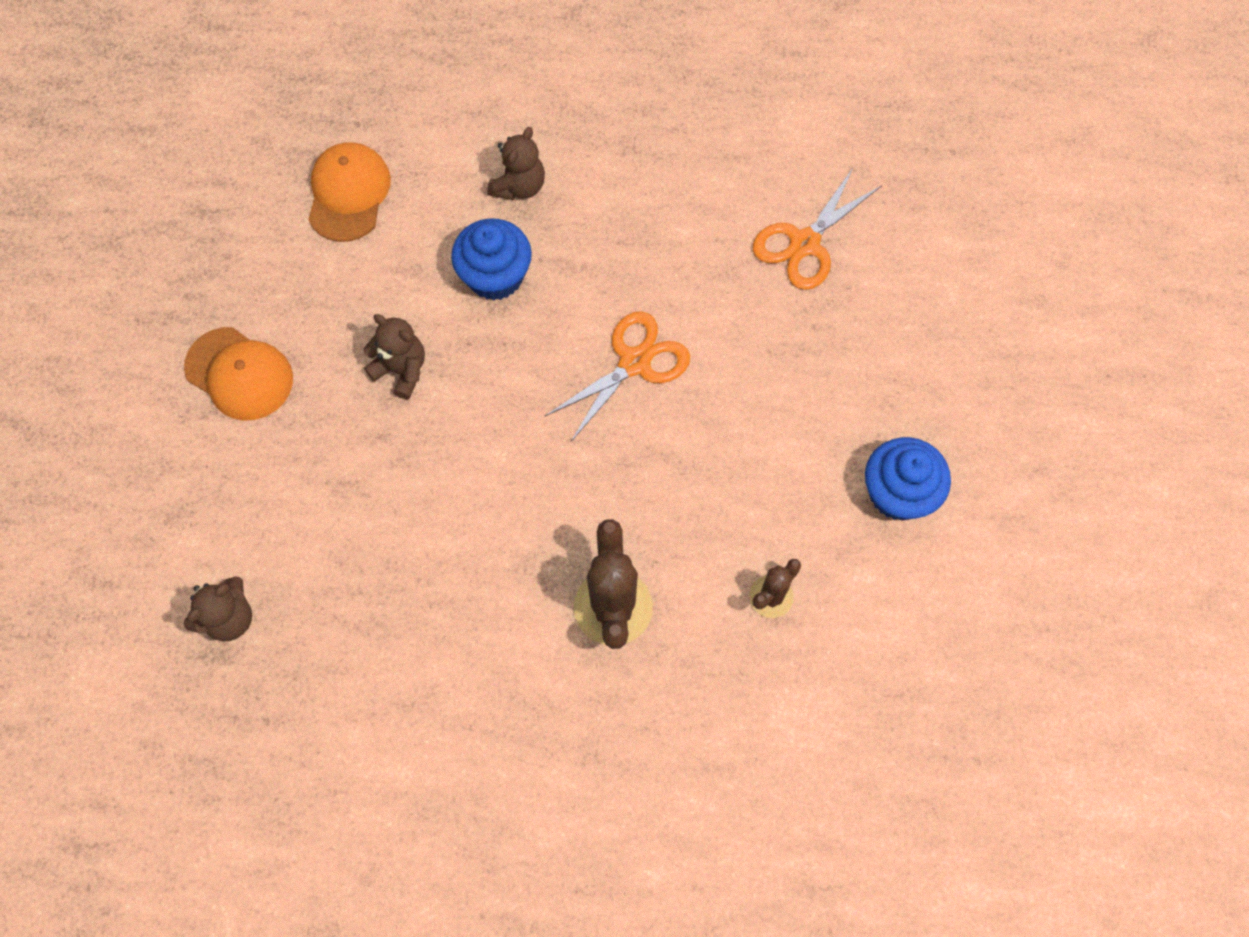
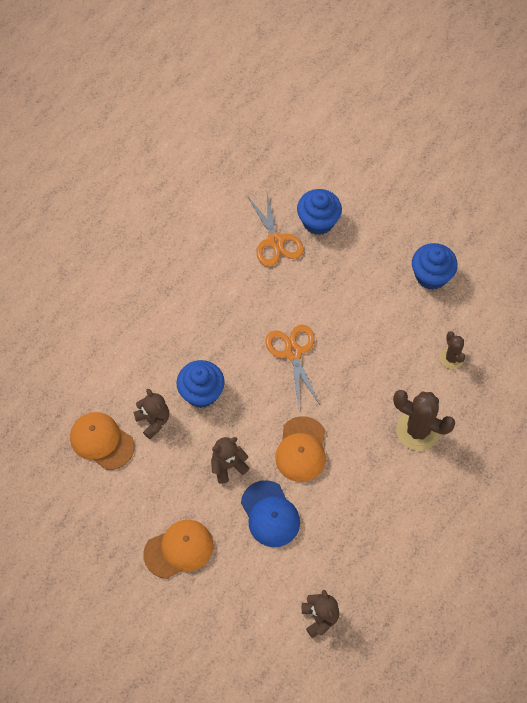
camera: 60 degrees left, 5 degrees down
(356, 465) = (270, 514): none -> blue cap
(483, 455) = (301, 449): none -> orange cap
(519, 186) = (154, 354): brown teddy bear -> brown teddy bear (153, 421)
(879, 283) = (318, 221): none -> blue cupcake

